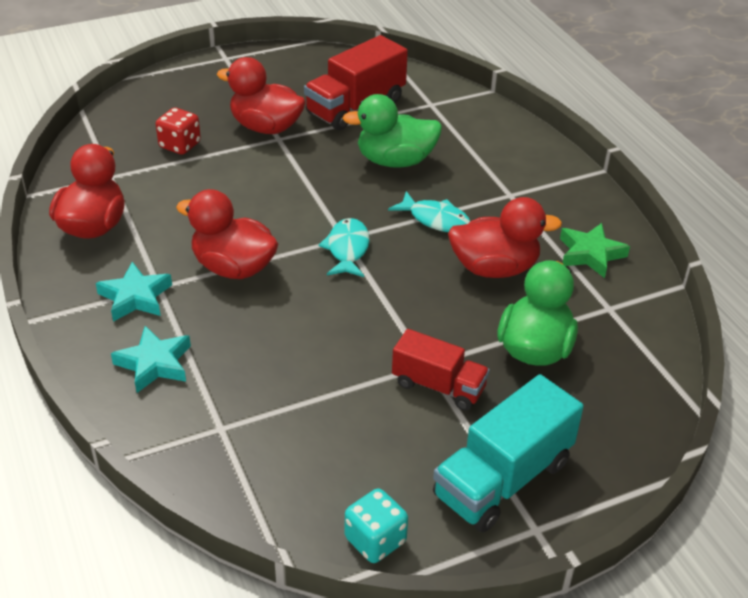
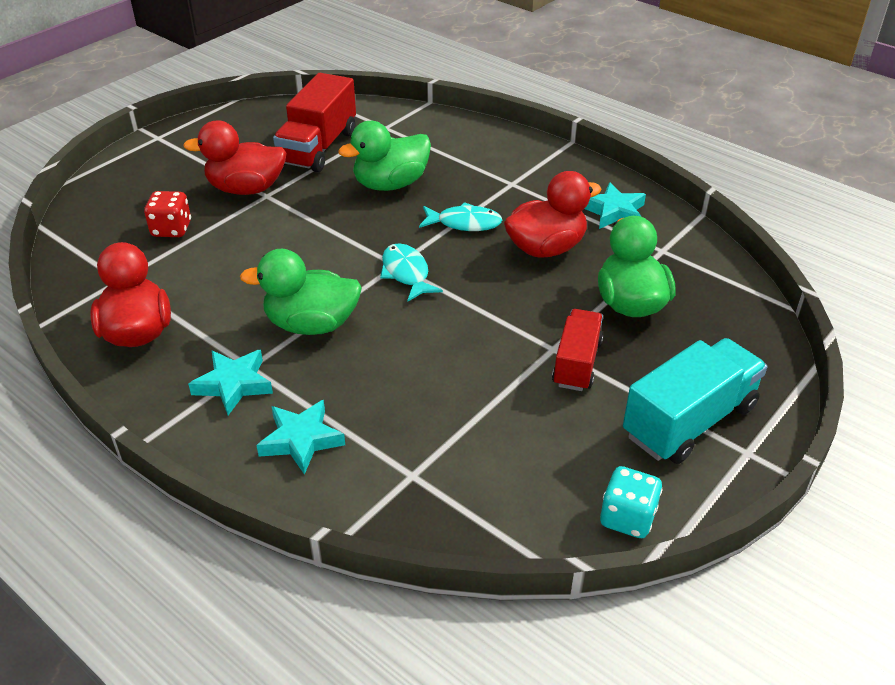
camera: 25 degrees left, 0 degrees up
(233, 268) = (311, 324): red duck -> green duck
(438, 386) = (577, 363): red truck -> red truck turned 75 degrees counterclockwise
(502, 479) = (689, 421): turquoise truck -> turquoise truck turned 150 degrees counterclockwise
(590, 254) = (614, 212): green star -> turquoise star

